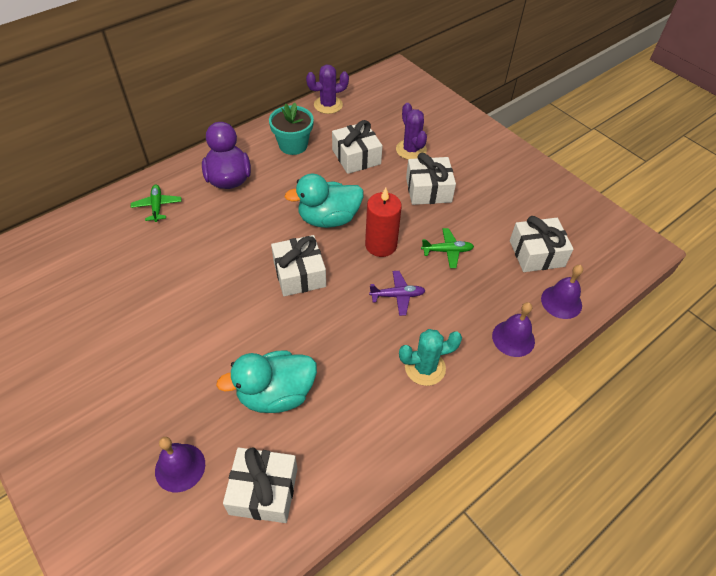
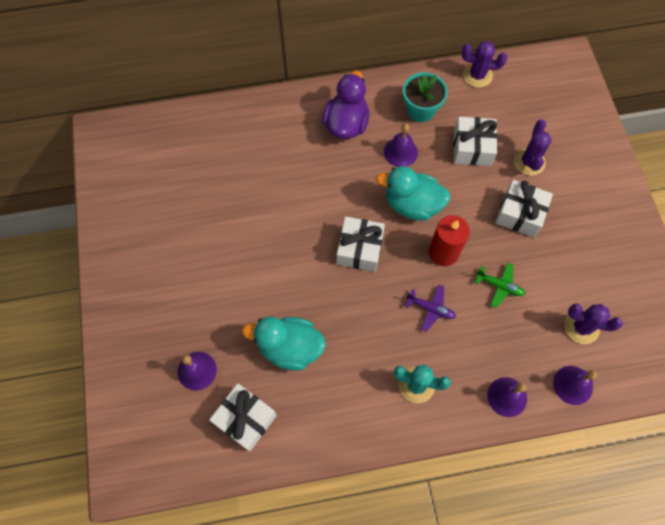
camera: 30 degrees right, 15 degrees up
(157, 206) = (275, 128): green plane -> none
(293, 182) = (400, 152): none -> purple bell
(536, 253) = (581, 327): white gift -> purple cactus

